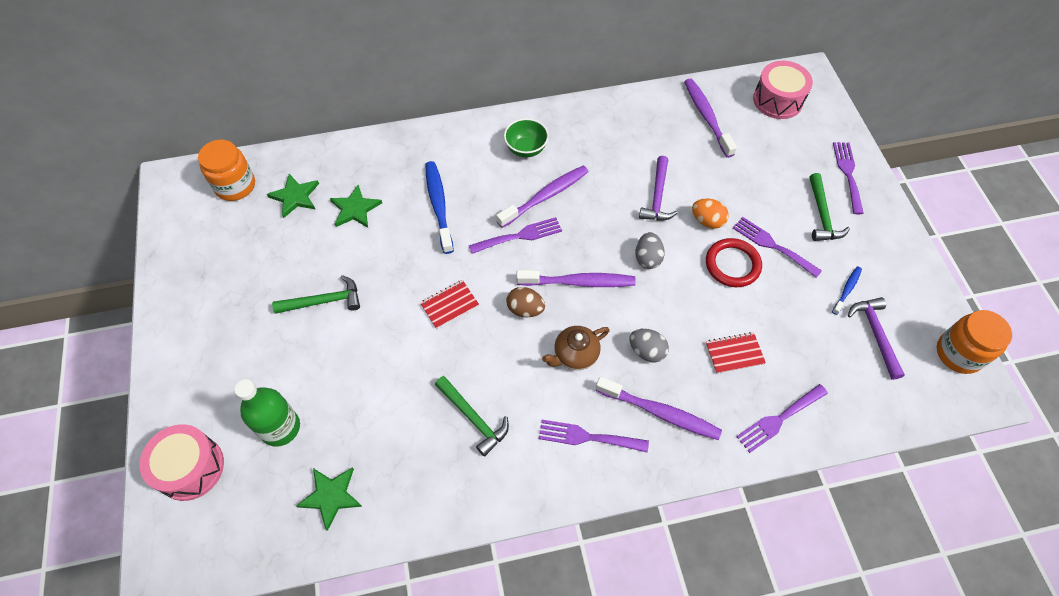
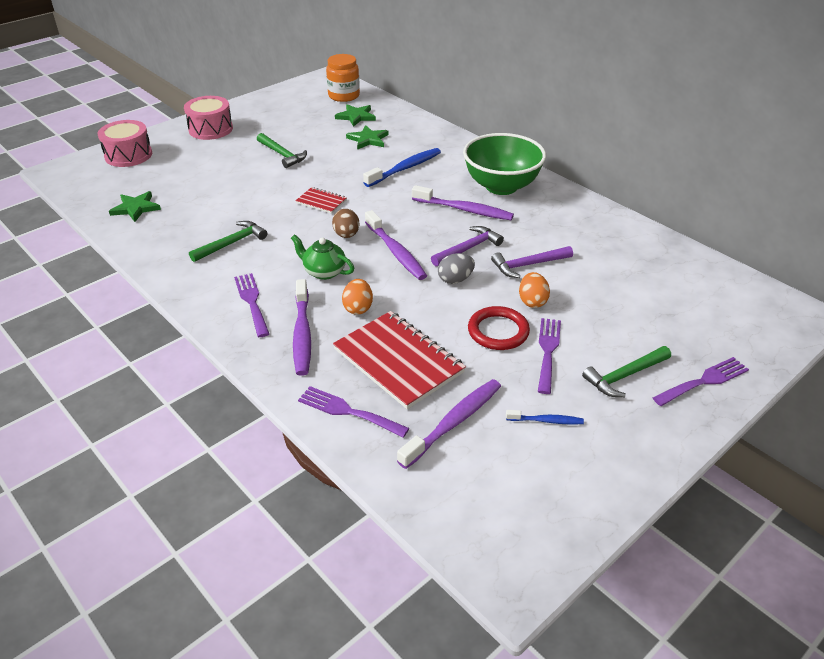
camera: 60 degrees right, 20 degrees down
(280, 427) = (175, 173): green bottle -> none
(473, 418) = (232, 243): green hammer -> green hammer turned 150 degrees counterclockwise
(520, 236) = (413, 211): purple fork -> none
(526, 149) = (501, 186): green bowl -> green bowl, size x1.92
(575, 355) = (324, 272): brown teapot -> green teapot
(646, 351) = (358, 308): grey egg -> orange egg
(706, 117) = (656, 265): purple toothbrush -> purple toothbrush (454, 422)
(734, 353) = (398, 361): red notebook -> red notebook, size x2.07
(777, 100) = (739, 303): pink drum -> pink drum (211, 129)
(875, 334) = (509, 459): purple hammer -> purple hammer (468, 248)
(958, 353) = (547, 543): orange jar -> none

